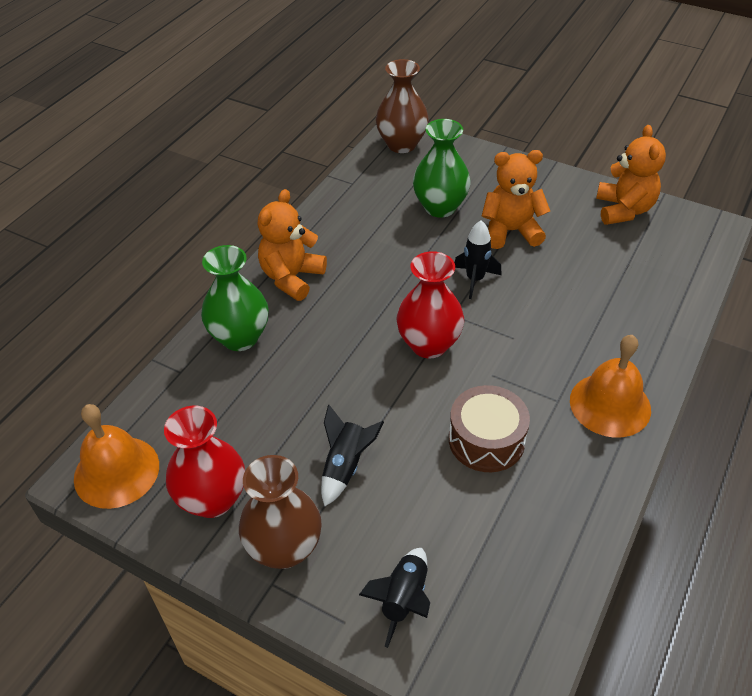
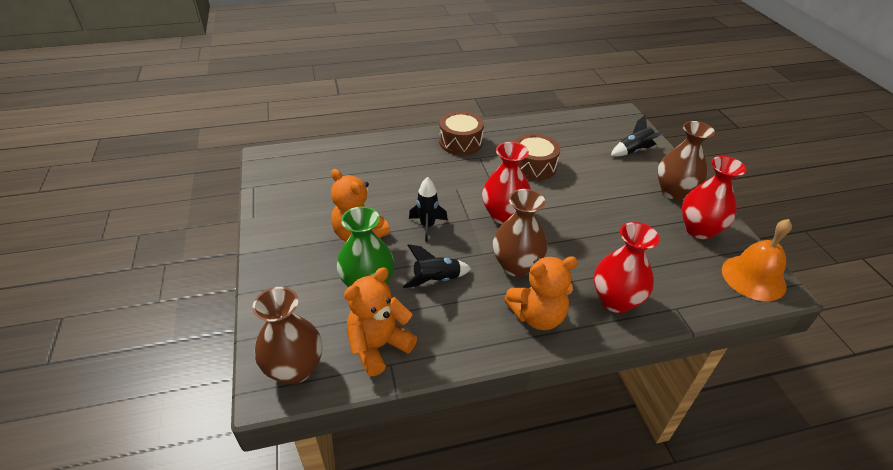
camera: 135 degrees left, 5 degrees down
(240, 337) = (615, 300): green vase -> red vase
(345, 466) = (614, 199): black rocket -> black rocket (436, 280)
(355, 304) = (516, 266): none -> brown vase
(610, 404) = (460, 142): orange bell -> brown drum
(623, 210) = (281, 196): orange teddy bear -> orange teddy bear (378, 346)

